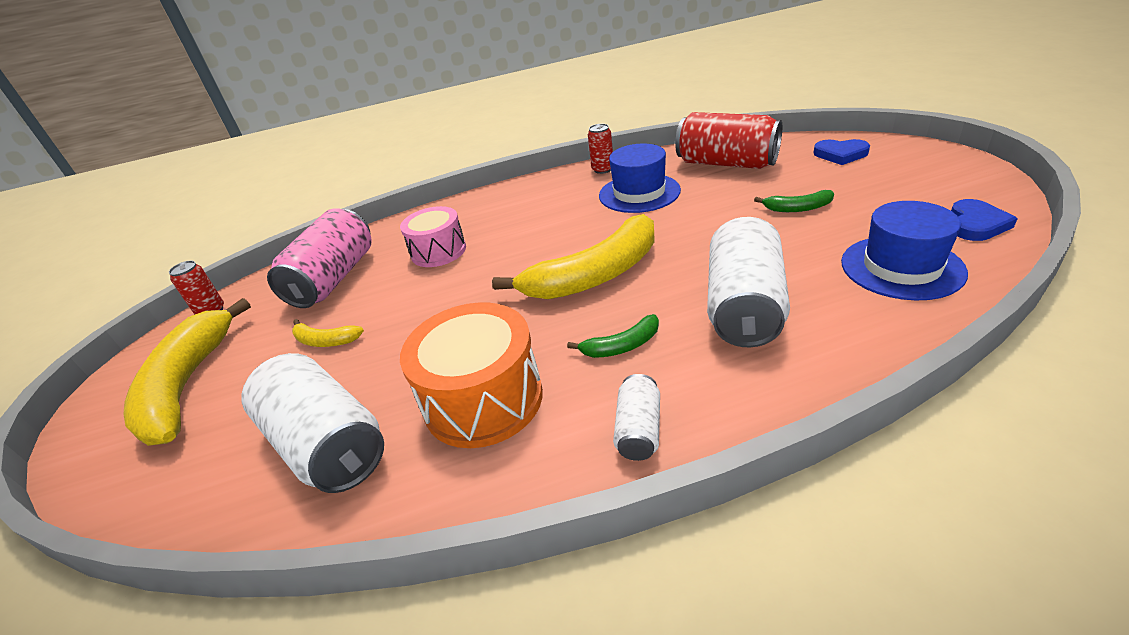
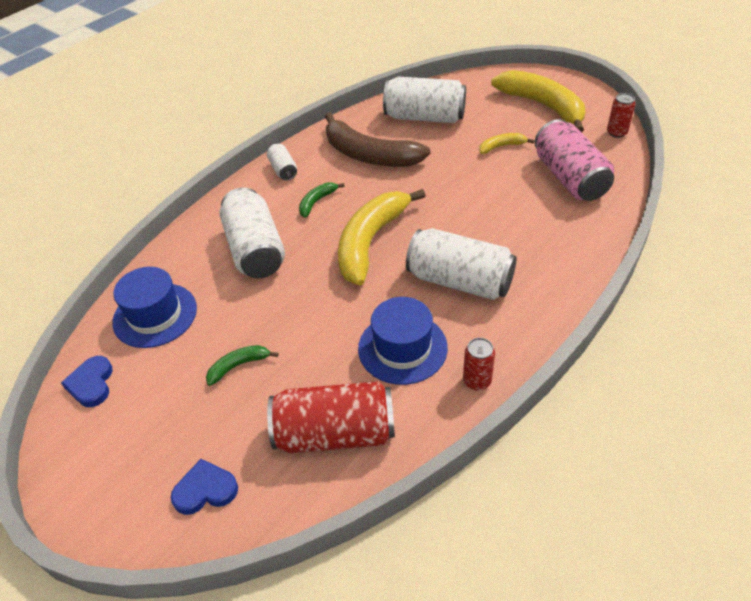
camera: 145 degrees right, 10 degrees up
(438, 251) = (520, 223): pink drum -> none
(483, 399) = (369, 155): orange drum -> brown banana
(547, 222) = (459, 281): none -> white can

